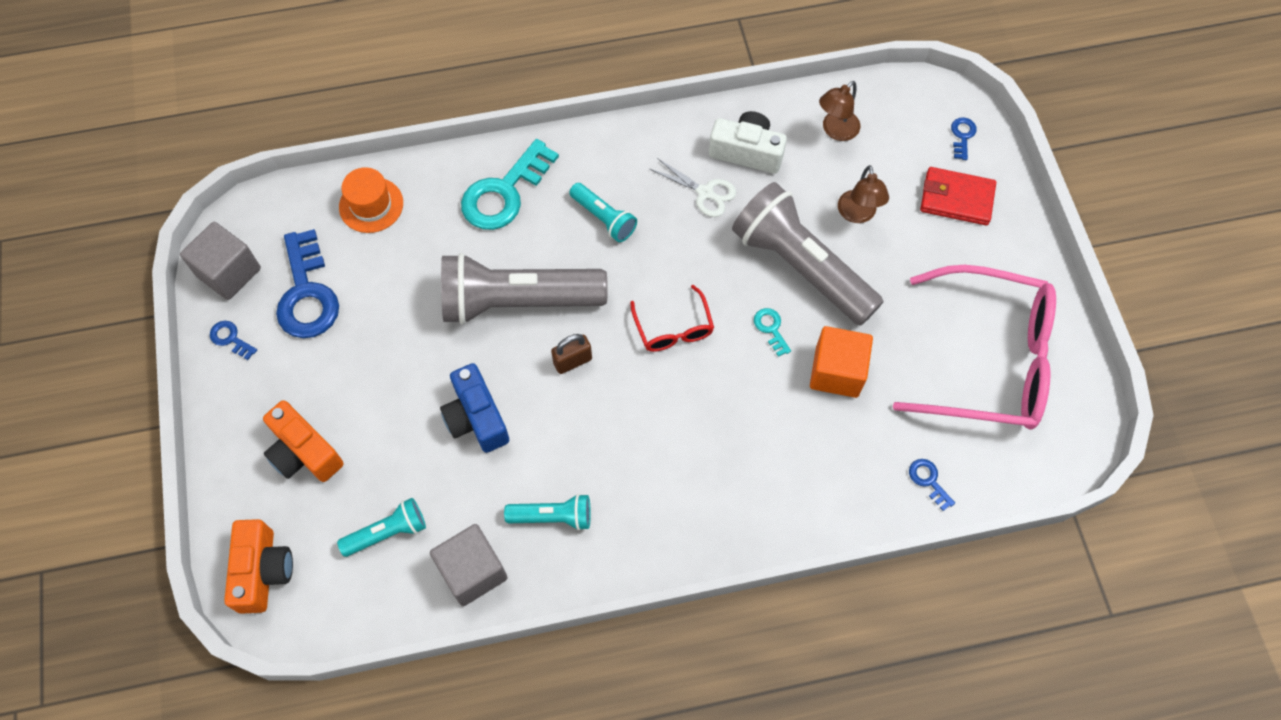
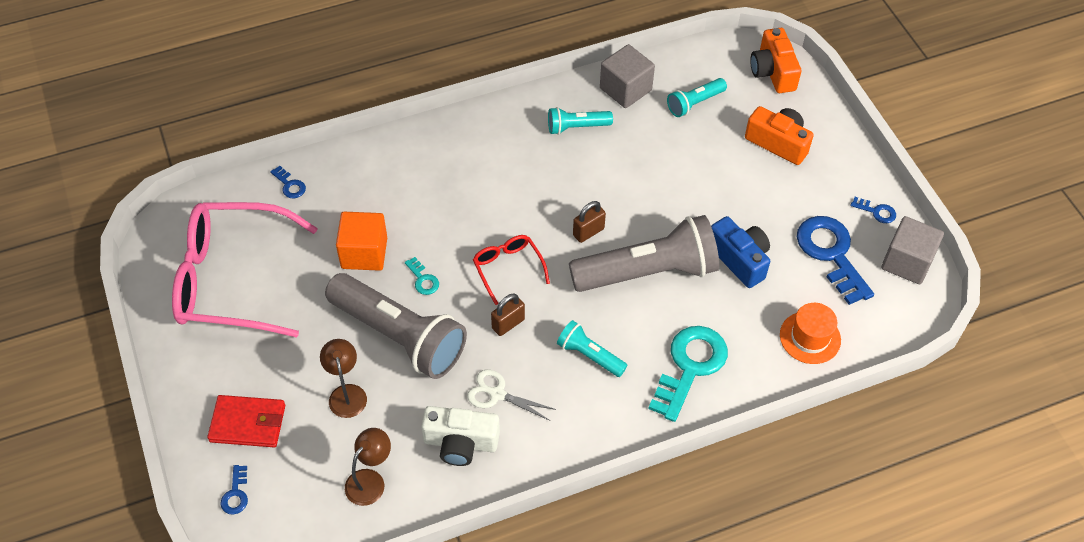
camera: 170 degrees right, 10 degrees down
(476, 418) = (654, 182): blue camera -> blue camera (739, 259)
(683, 264) = (508, 324): none -> brown padlock

